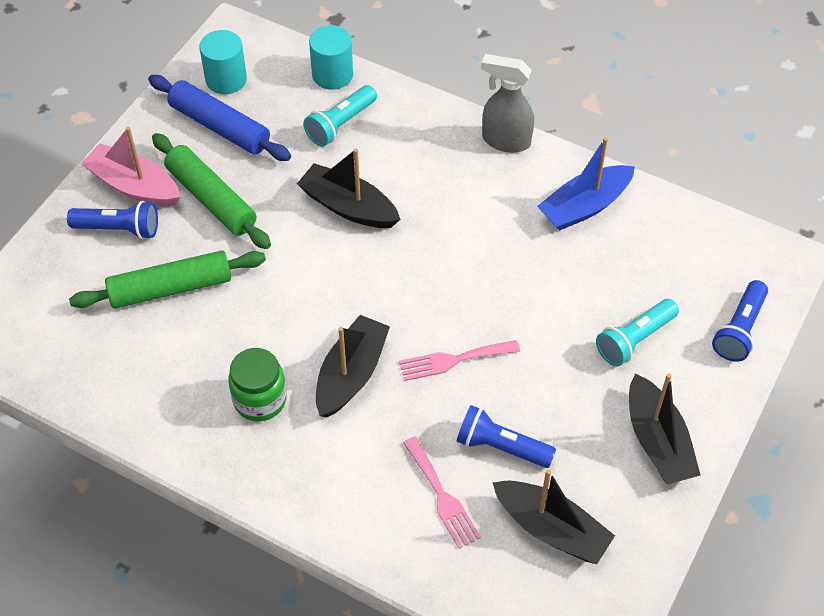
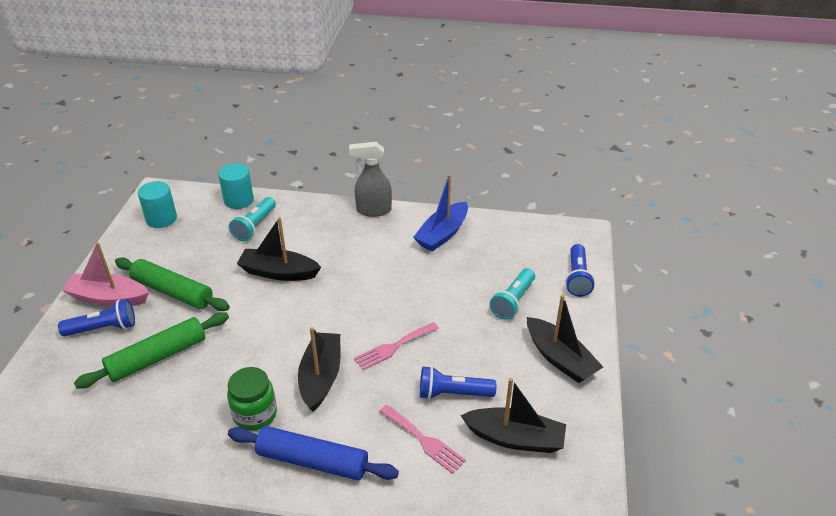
camera: 20 degrees left, 15 degrees down
(220, 127) = (165, 247): blue rolling pin -> blue rolling pin (312, 461)

